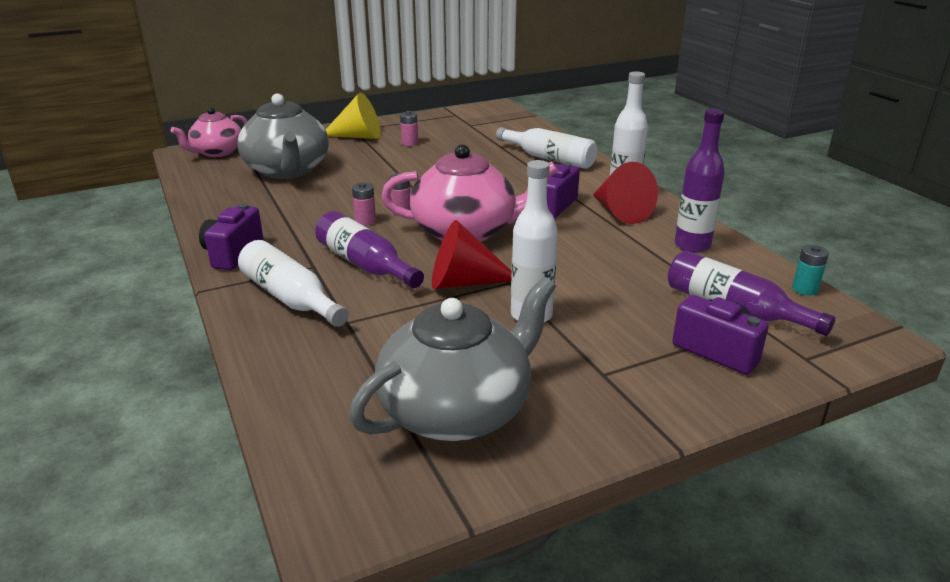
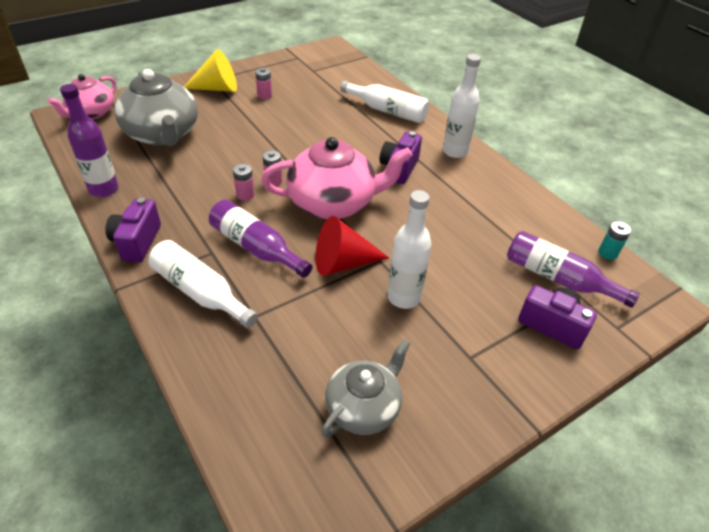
camera: 10 degrees left, 15 degrees up
(457, 410) = (364, 407): grey teapot -> grey teapot, size x0.62
(620, 212) = (455, 173): red cone -> none
(692, 245) = (517, 209): purple bottle -> purple bottle (104, 189)

